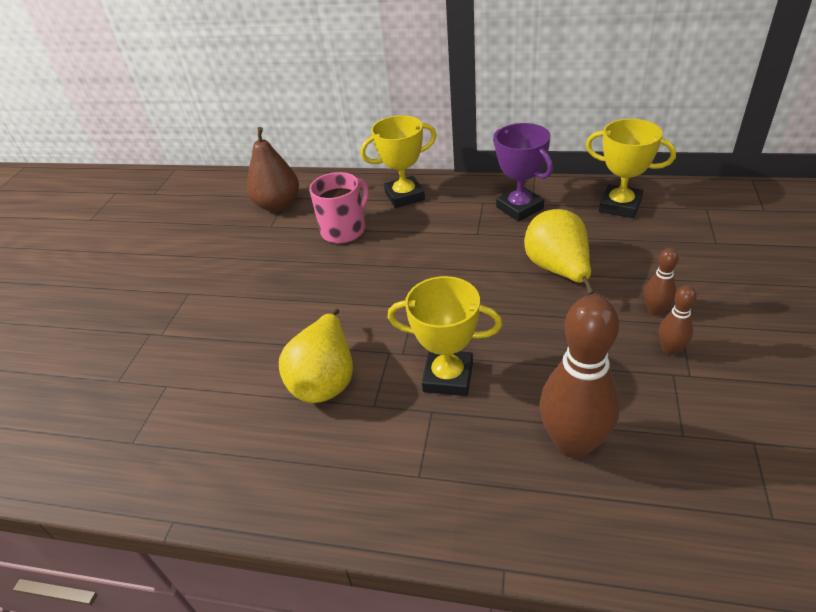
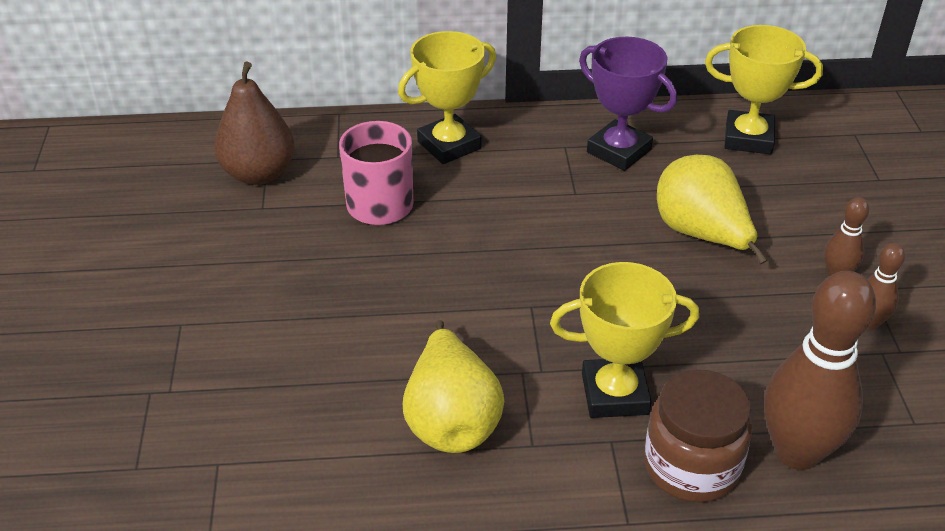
camera: 20 degrees left, 0 degrees up
(484, 440) = (691, 466): none -> brown jar

